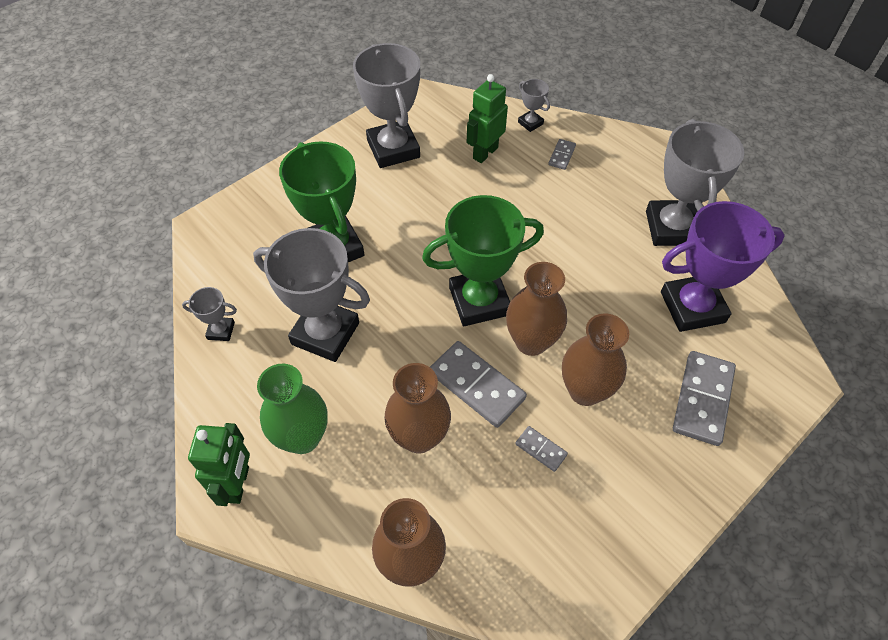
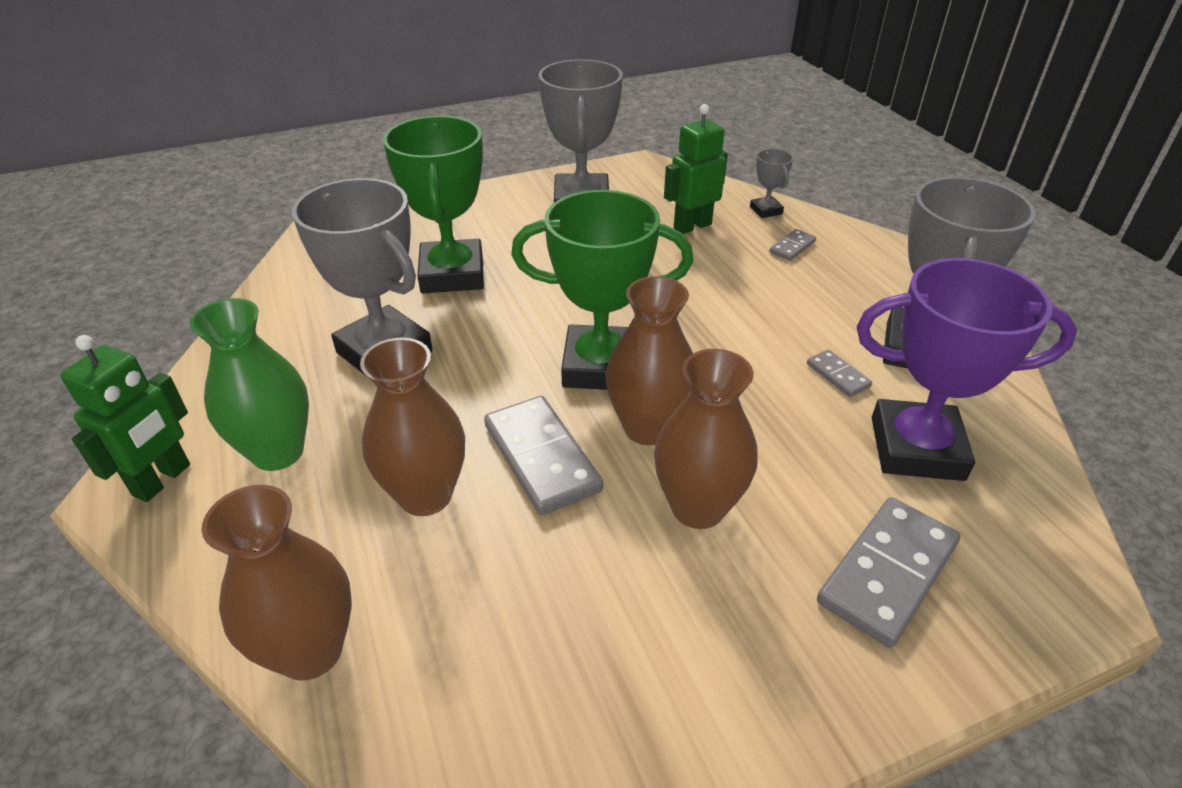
camera: 20 degrees right, 15 degrees down
(221, 331) = (268, 320): grey trophy -> none
(541, 449) = (590, 563): grey domino -> grey domino (838, 375)

